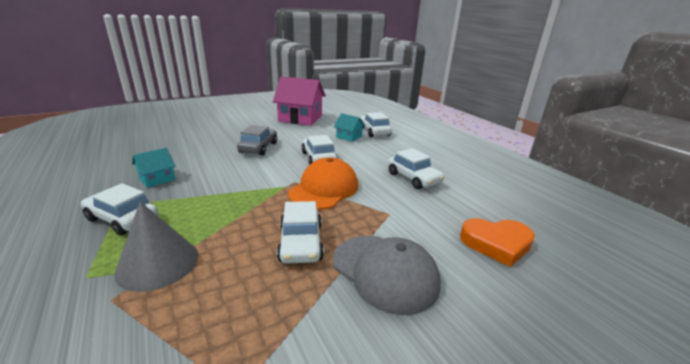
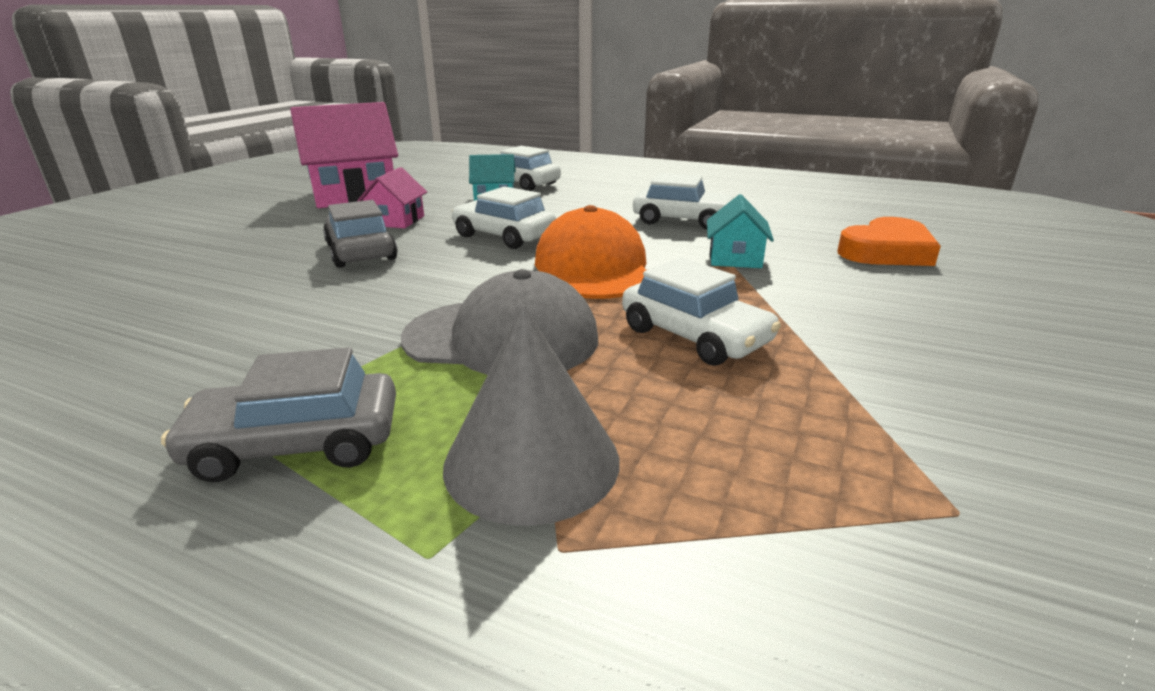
camera: 35 degrees left, 0 degrees up
(122, 218) = (296, 444): white car -> grey car
(157, 179) = (232, 360): turquoise house -> turquoise house (735, 258)
(293, 136) = (396, 221): none -> pink house
(384, 271) = (846, 320): grey cap -> grey cap (501, 338)

